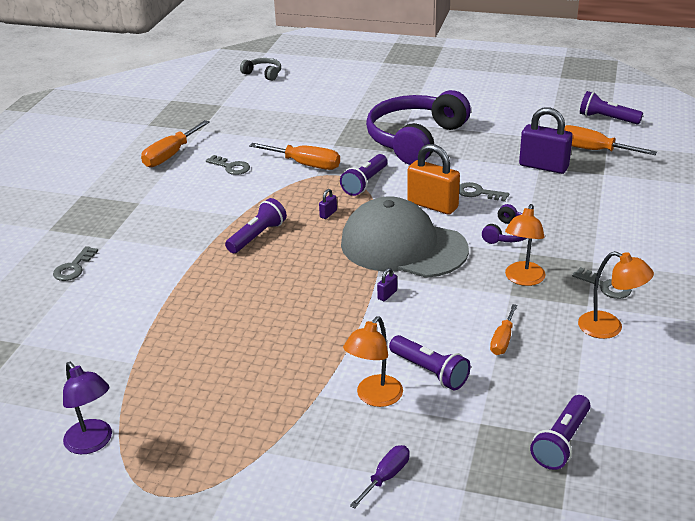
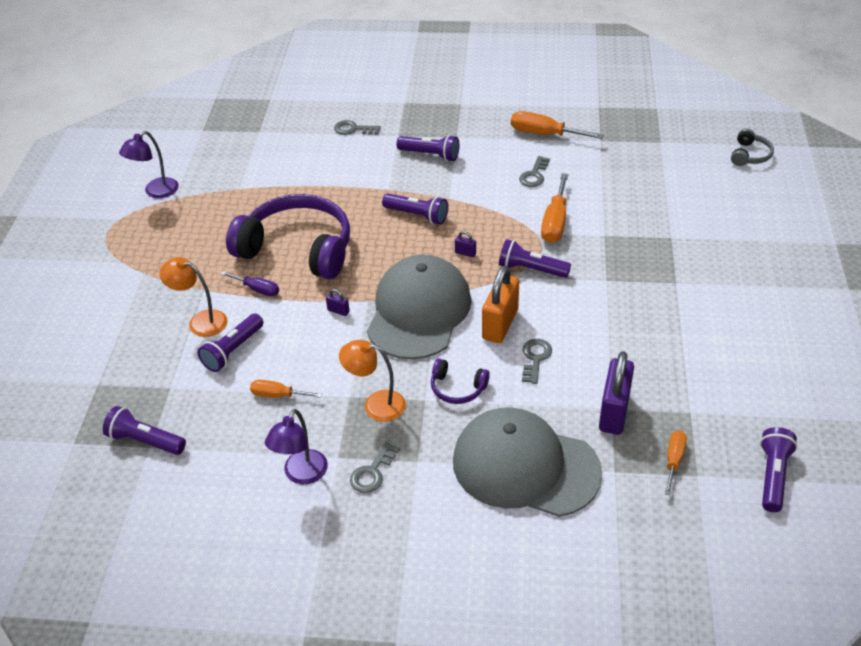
camera: 80 degrees right, 10 degrees up
(160, 220) = (430, 155): none -> purple flashlight
(386, 477) = (114, 339): purple screwdriver -> purple screwdriver (257, 289)
(415, 139) = (640, 295): purple headphones -> purple headphones (298, 249)
(592, 150) = (674, 460): orange screwdriver -> orange screwdriver, size x0.61
(598, 210) = (525, 466): none -> grey cap
(609, 328) = (301, 475): orange lamp -> purple lamp

